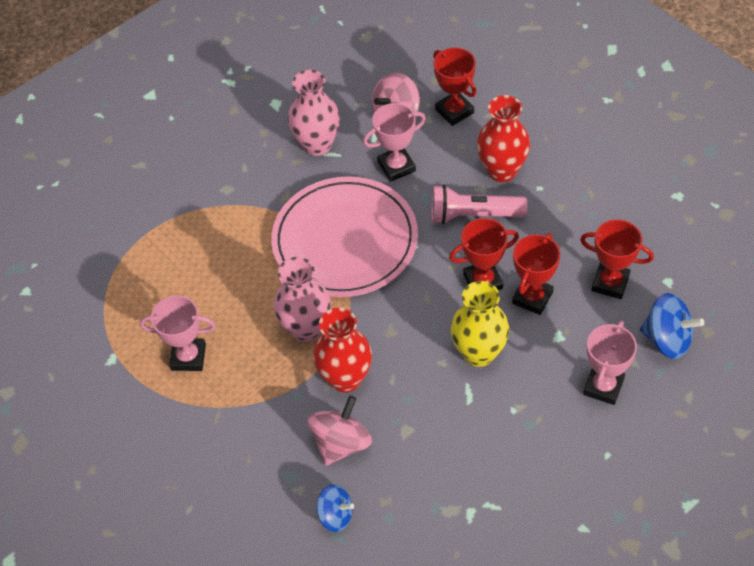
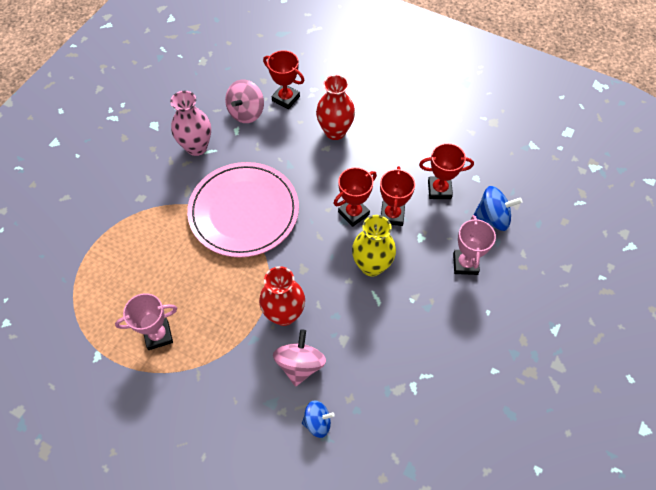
camera: 25 degrees left, 5 degrees up
(306, 329) = (240, 285): pink vase -> none
(396, 166) = (260, 148): pink trophy -> none
(473, 215) = (328, 168): pink flashlight -> none

